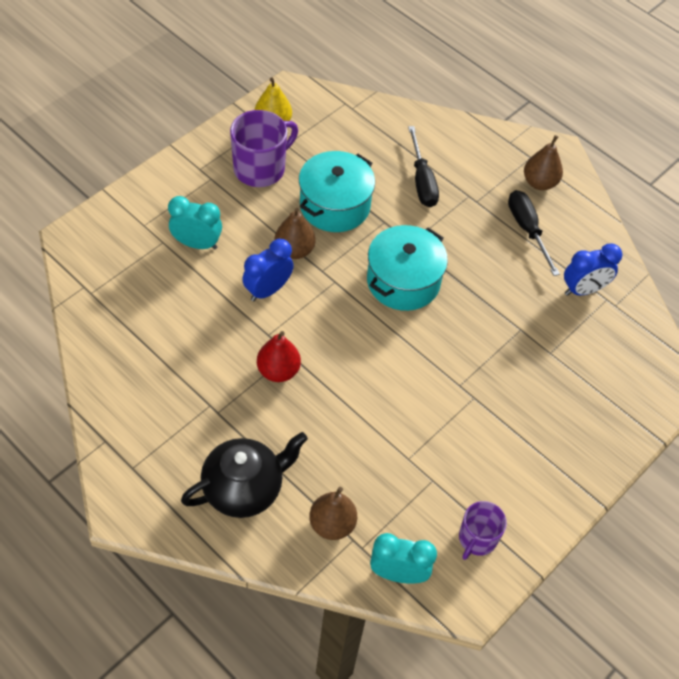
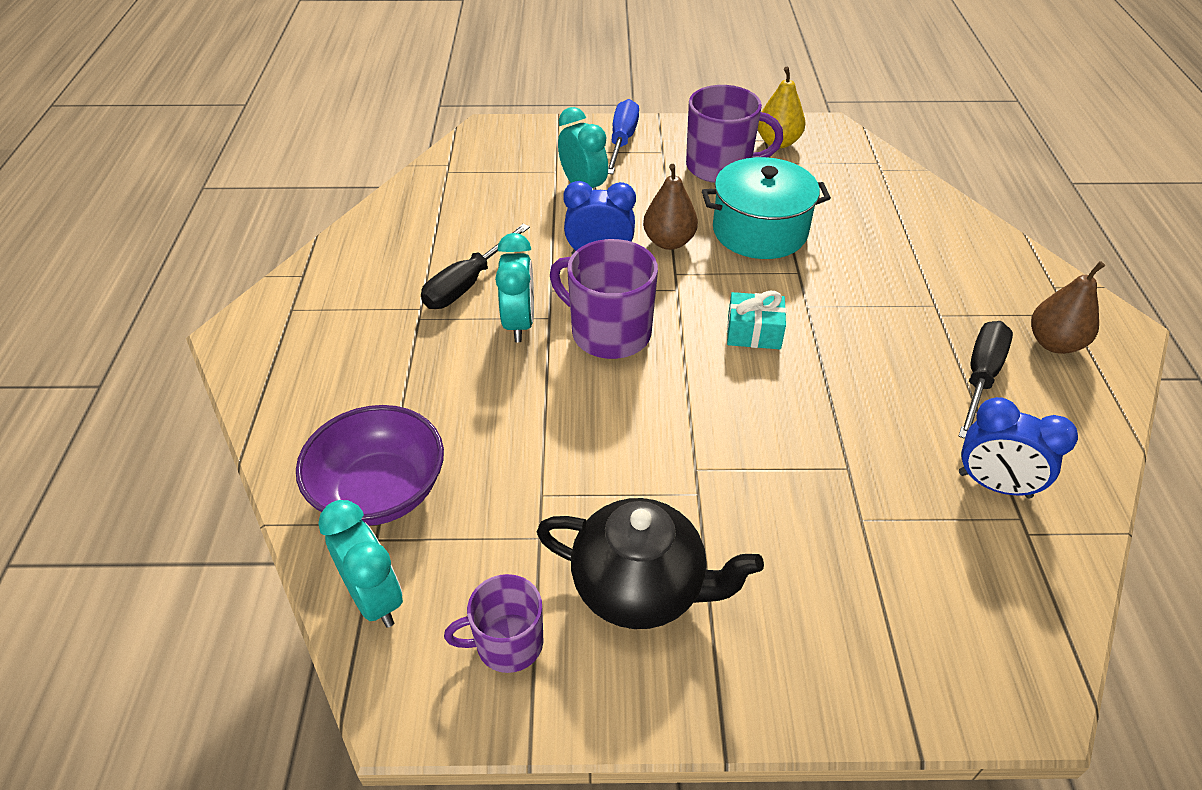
camera: 50 degrees right, 10 degrees down
(176, 187) = (622, 141): none -> blue screwdriver
(244, 488) = (350, 394): black teapot -> black teapot (641, 588)
(278, 371) = (519, 323): red pear -> turquoise clock
(332, 339) = (609, 333): none -> purple mug
(332, 524) = (380, 491): brown pear -> purple bowl
(403, 281) = (754, 332): turquoise pot -> turquoise gift
(422, 181) = (890, 262): black screwdriver -> black screwdriver (467, 284)

